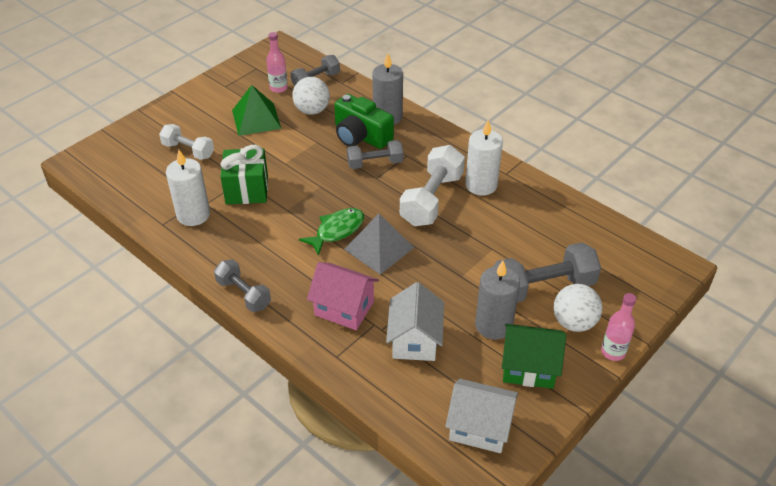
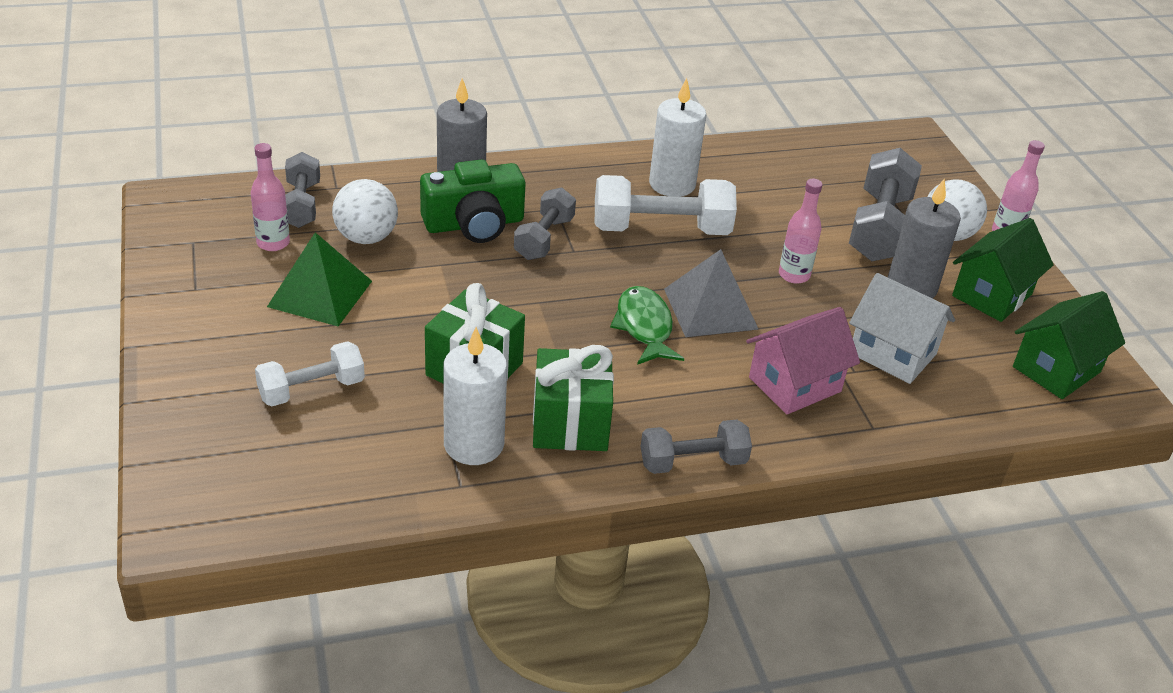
camera: 60 degrees left, 5 degrees down
(235, 239) = (570, 424): none -> green gift
(432, 199) = (661, 229): white dumbbell -> white dumbbell turned 60 degrees counterclockwise
(448, 269) = (794, 275): none -> pink bottle
(479, 427) = (1056, 369): white house -> green house

